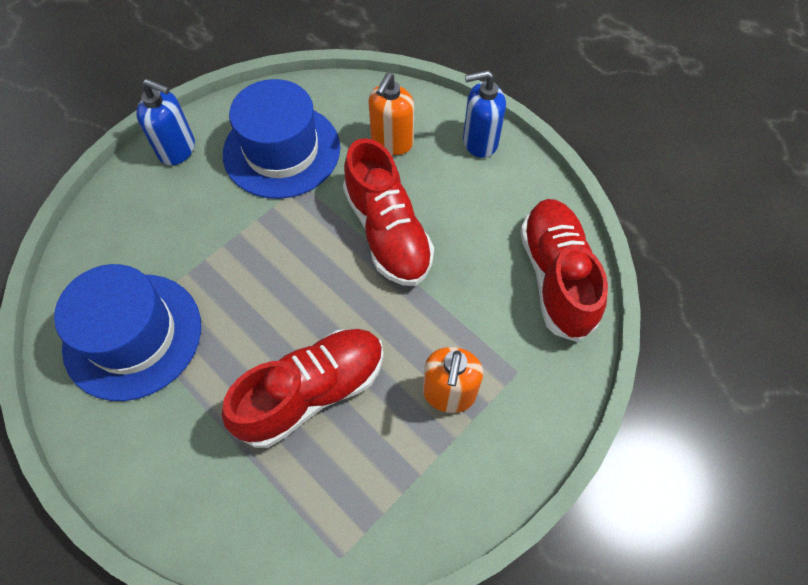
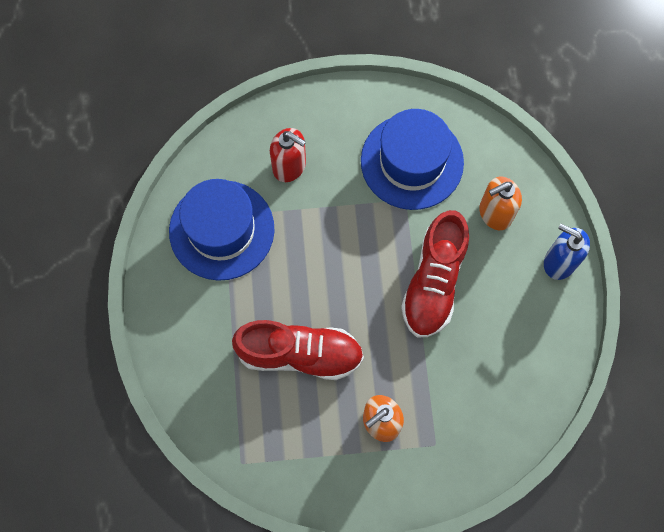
camera: 40 degrees right, 10 degrees up
(163, 230) = (289, 166): none -> red soap dispenser
(177, 150) = (342, 107): blue soap dispenser -> none
(556, 277) = (519, 404): red shoe -> none

